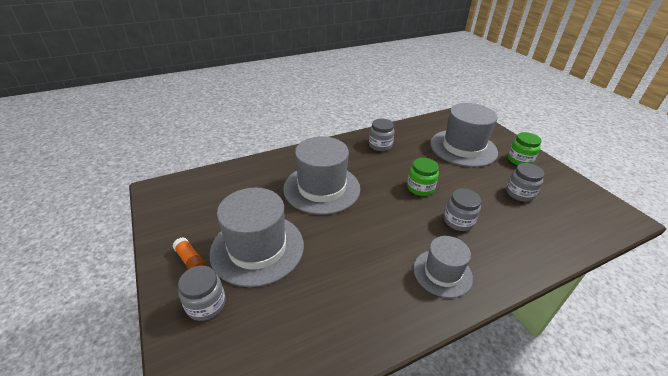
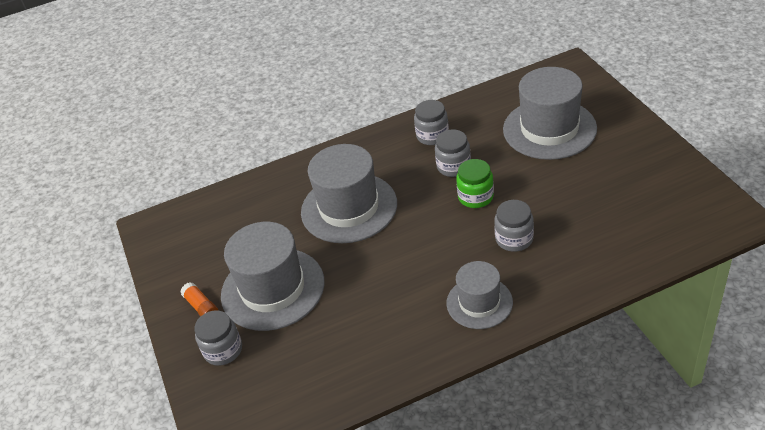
camera: 10 degrees right, 5 degrees up
(519, 160) = (625, 142): green jar -> none
(519, 193) = (606, 194): grey jar -> grey jar (453, 166)

